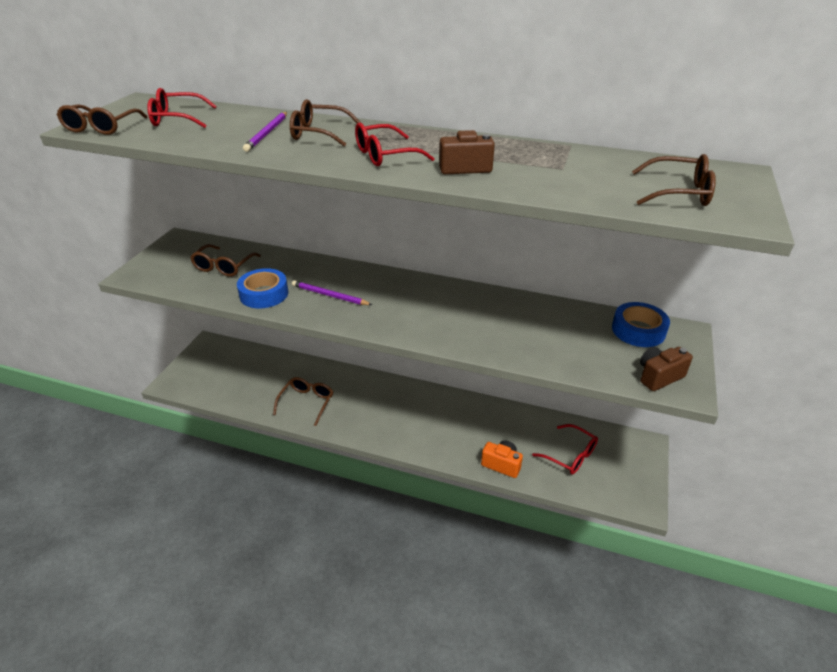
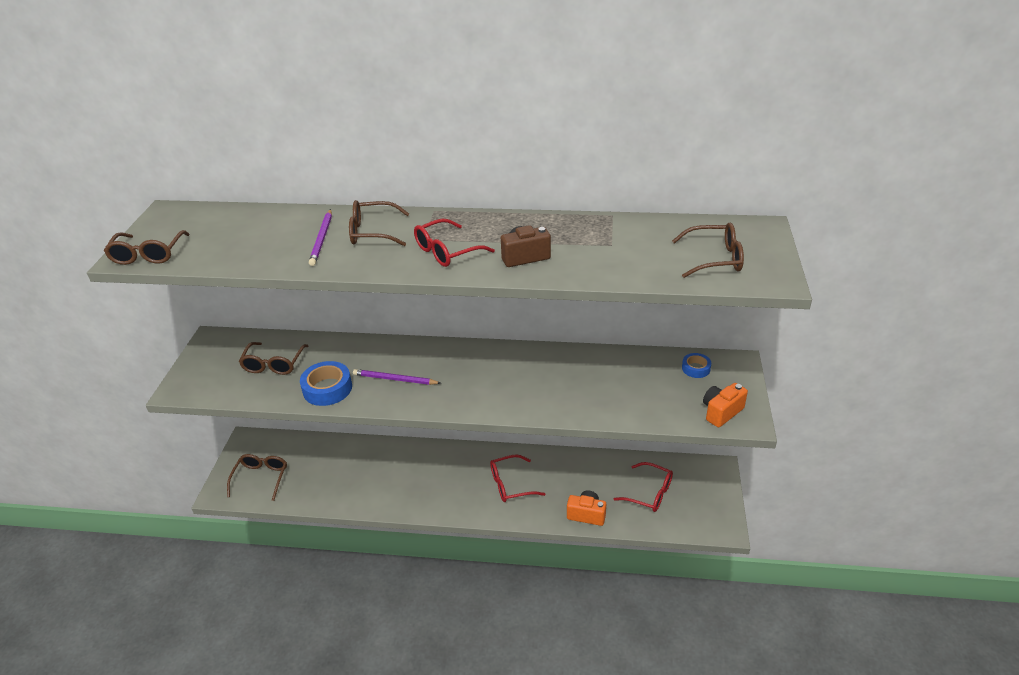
camera: 10 degrees left, 0 degrees up
(177, 119) = (220, 232): red glasses -> red glasses (510, 484)
(307, 402) = (375, 487): brown glasses -> brown glasses (261, 478)
(638, 330) = (696, 368): blue tape -> blue tape, size x0.57
(659, 377) = (721, 412): brown camera -> orange camera

